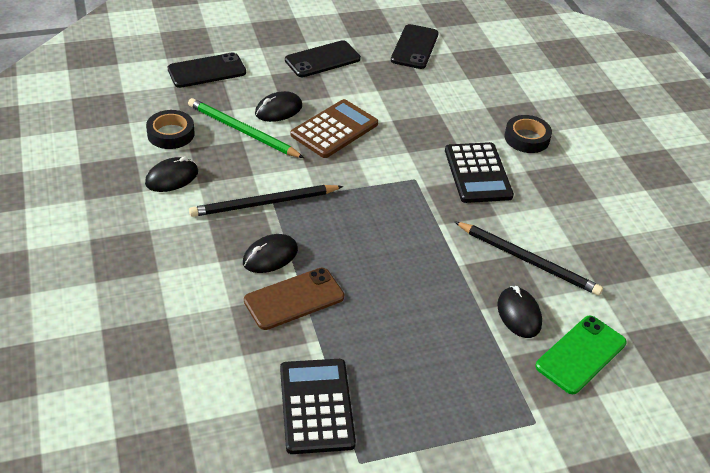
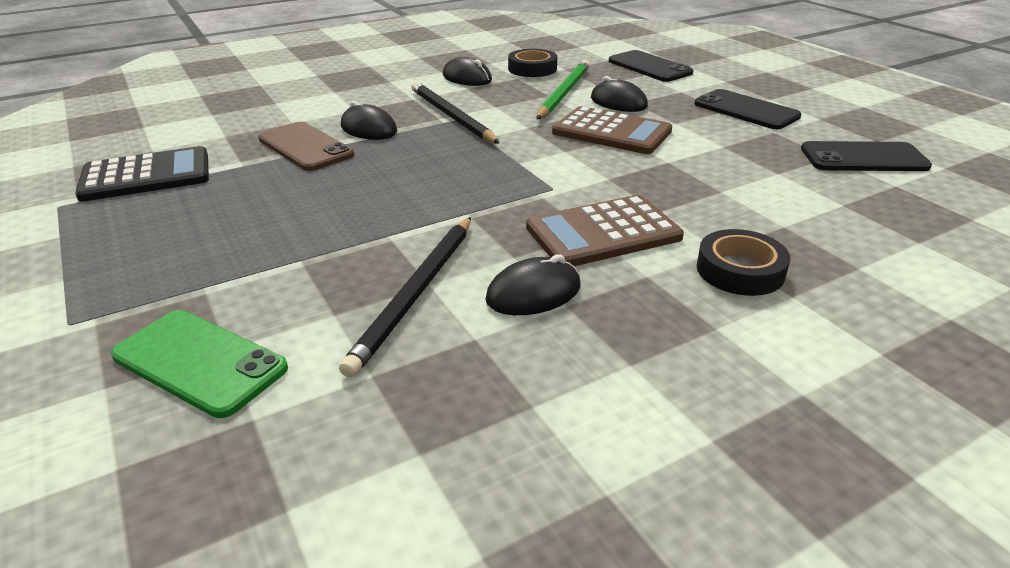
camera: 80 degrees right, 10 degrees down
(478, 173) = (603, 233): black calculator -> brown calculator
(519, 314) = (291, 293): black mouse -> black mouse (533, 293)

